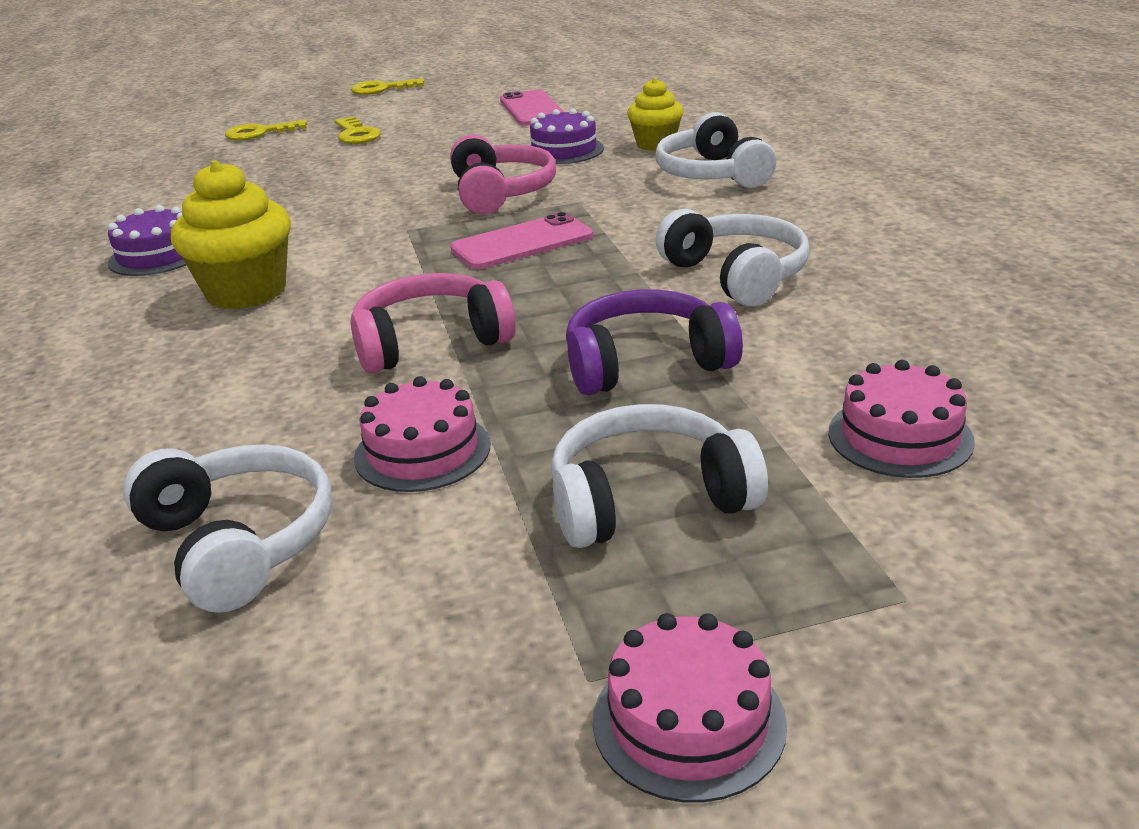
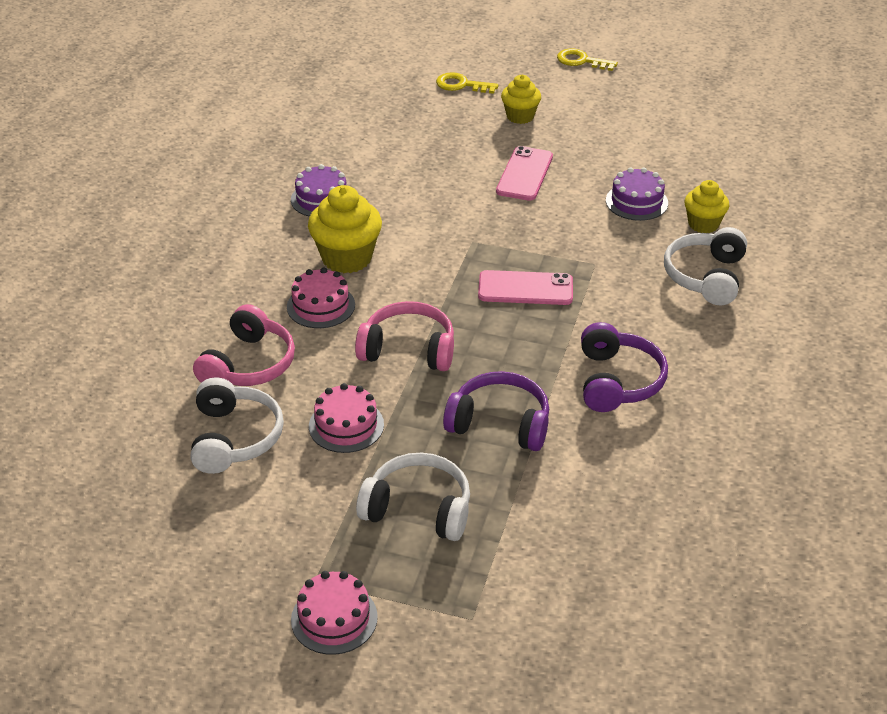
camera: 30 degrees right, 10 degrees up
(356, 134) = (520, 116): yellow key -> yellow cupcake
(501, 193) = (556, 230): pink headphones -> pink headphones (249, 364)
(532, 109) = (661, 138): pink phone -> pink phone (524, 174)
(737, 275) = (617, 381): white headphones -> purple headphones
(900, 436) = (570, 538): pink cake -> pink cake (321, 306)

